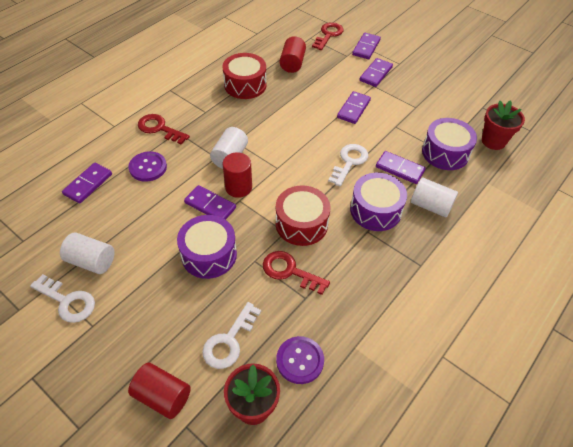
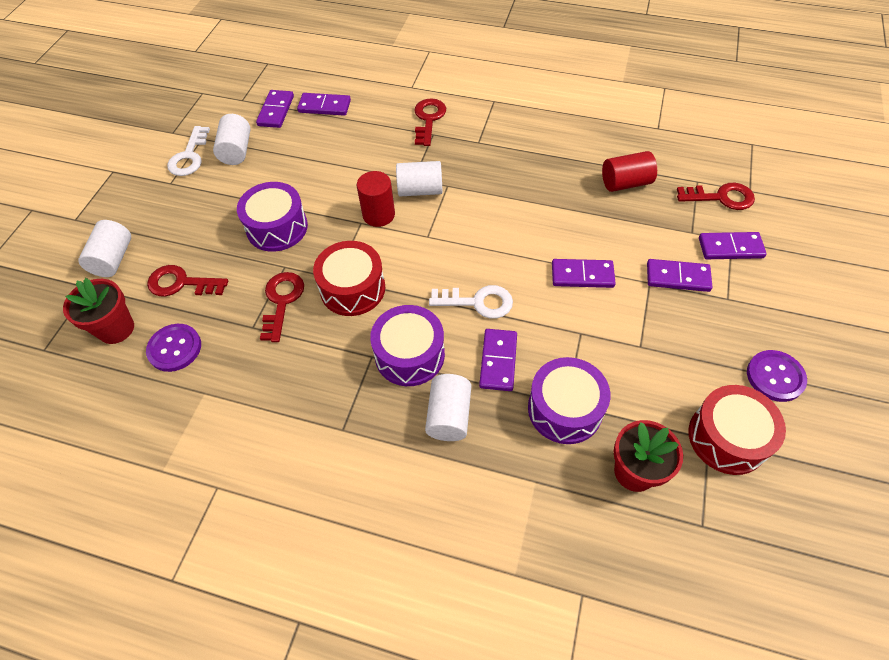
camera: 70 degrees right, 5 degrees up
(148, 167) = (368, 135): purple button -> purple button (775, 376)
(162, 396) = (113, 259): red cylinder -> white cylinder
(210, 205) = (341, 202): purple domino -> purple domino (276, 111)
(229, 341) = (181, 283): white key -> red key
(245, 85) = (548, 156): red drum -> red drum (727, 438)

